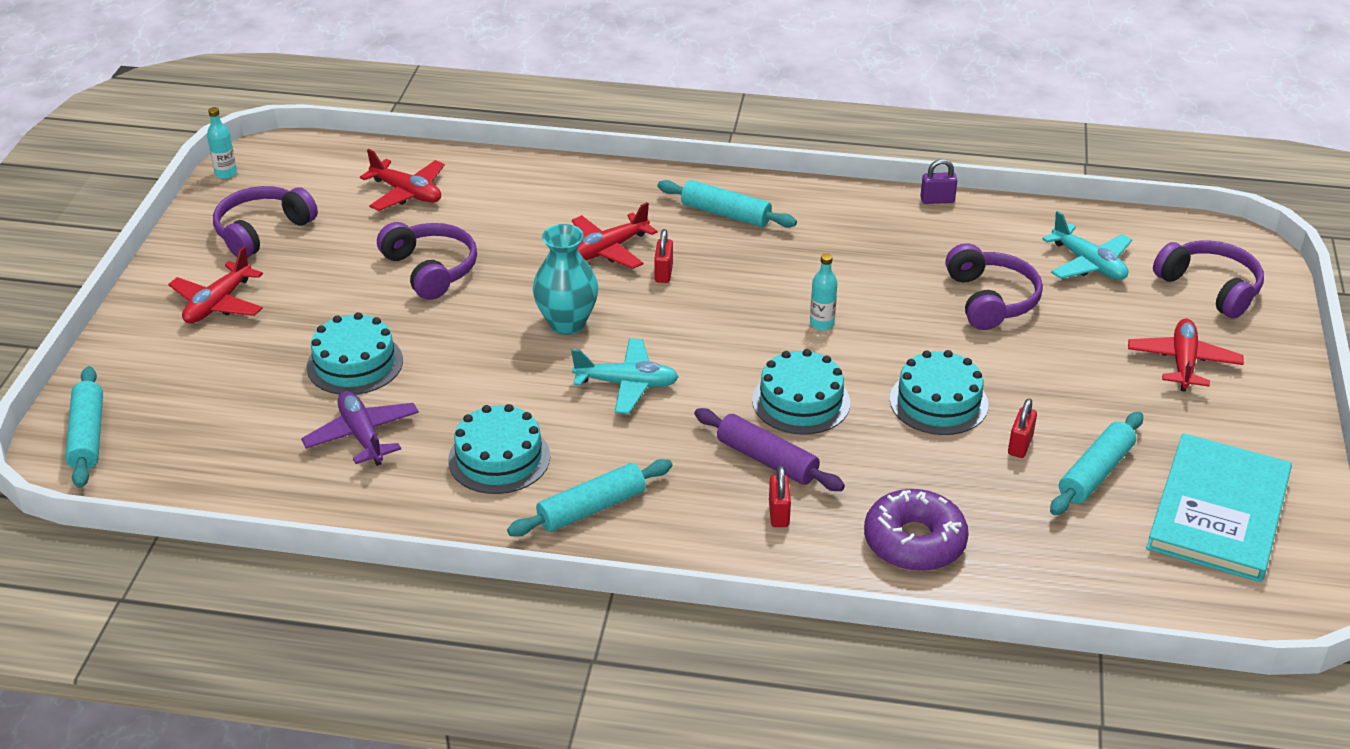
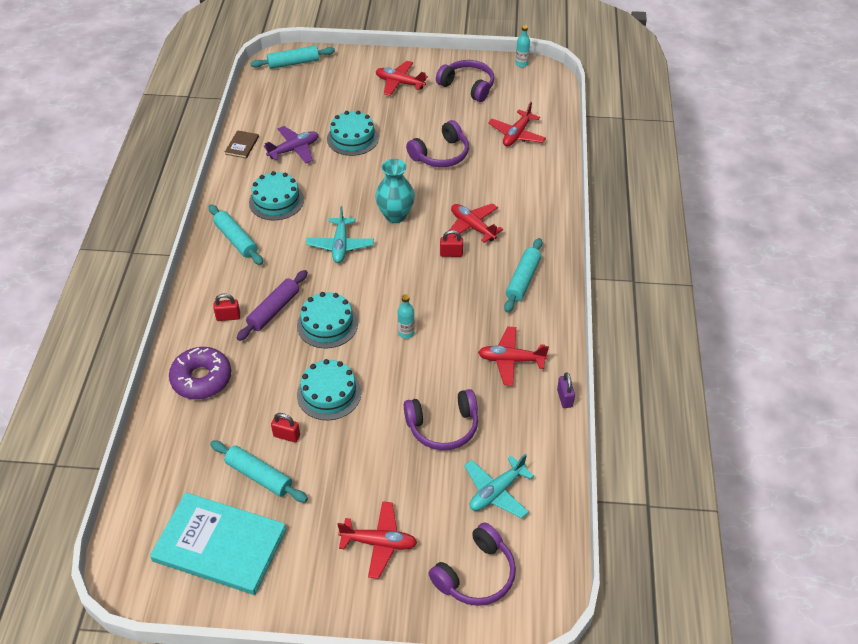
camera: 85 degrees right, 10 degrees up
(326, 506) = (242, 145): none -> brown book
(874, 236) = (511, 360): none -> red plane

